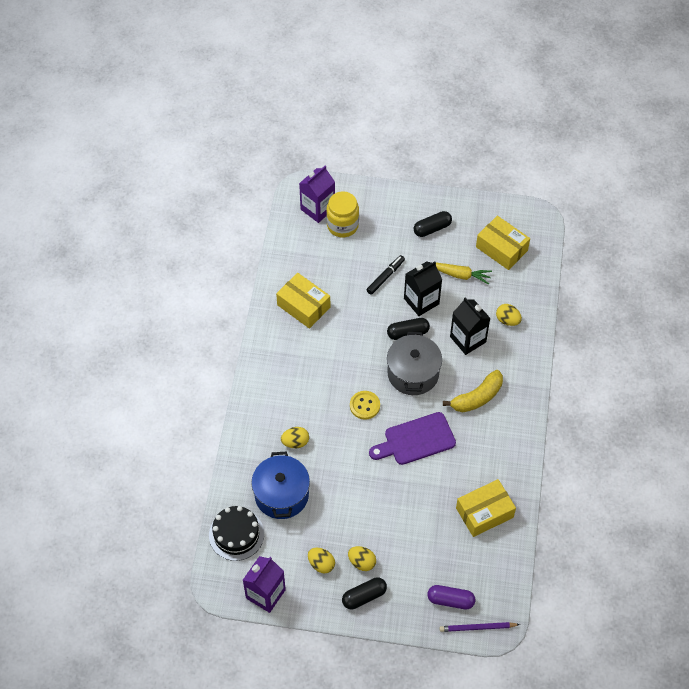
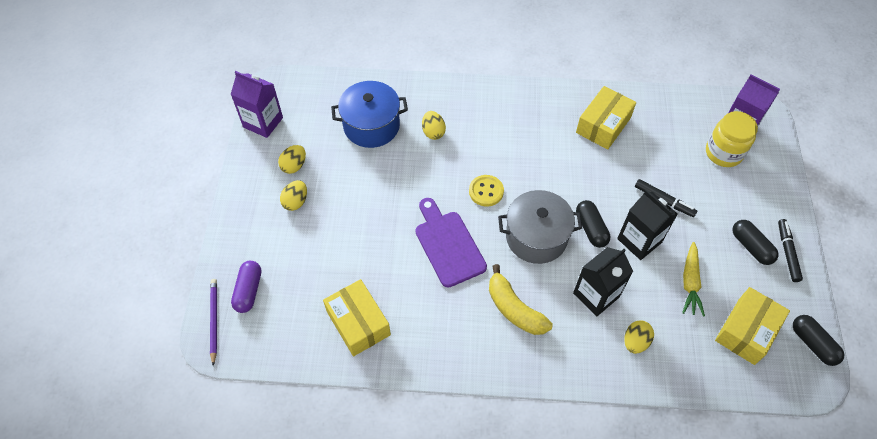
camera: 85 degrees right, 0 degrees up
(236, 534) = (326, 93): black cake -> none
(364, 596) = (257, 206): black capsule -> black capsule (813, 344)
(438, 207) = (787, 252): none -> black marker

